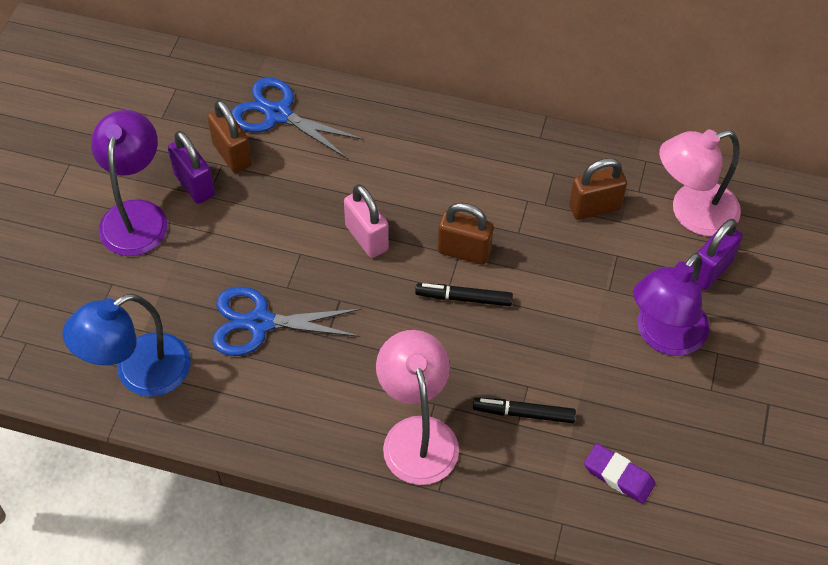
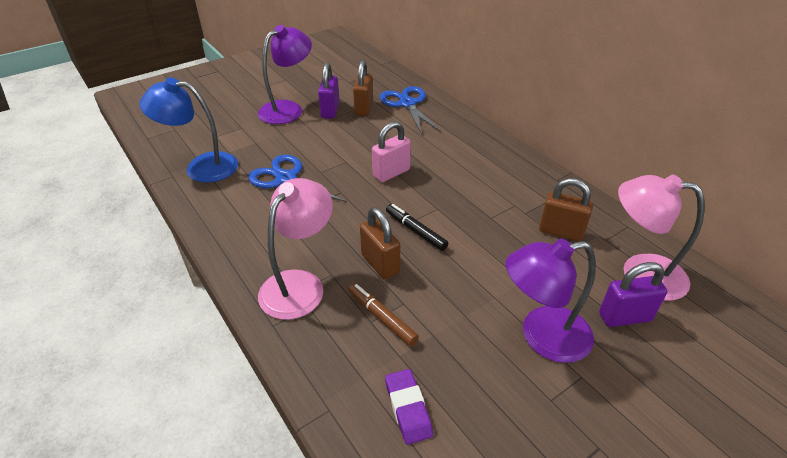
camera: 40 degrees right, 15 degrees down
(366, 238) = (391, 173): pink padlock -> pink padlock turned 45 degrees clockwise
(464, 251) = (443, 208): brown padlock -> brown padlock (380, 264)
(523, 413) = (382, 317): black marker -> brown marker

